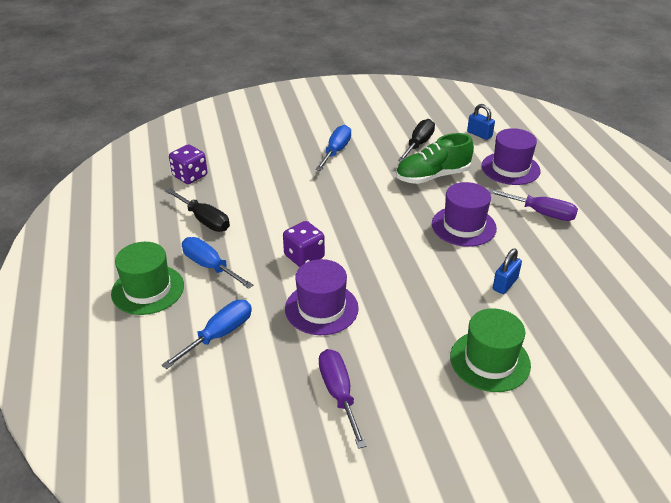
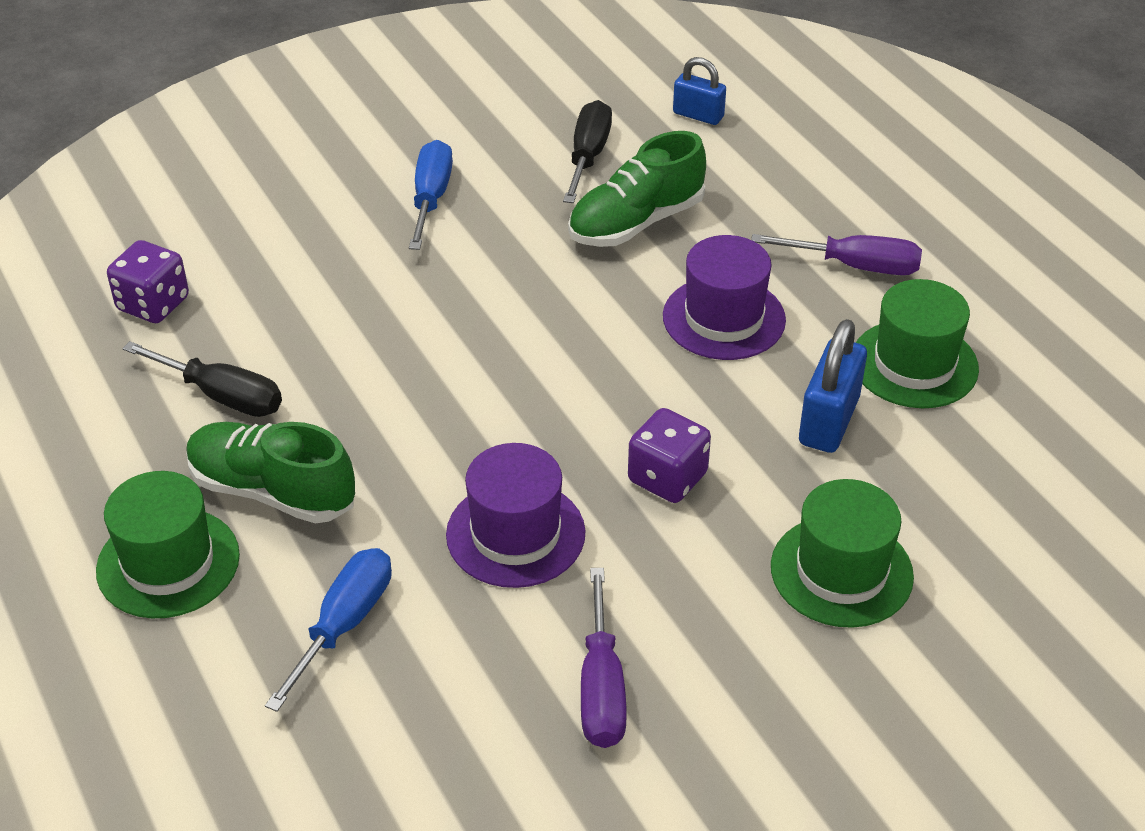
camera: 15 degrees left, 5 degrees up
(210, 266) = (272, 491): blue screwdriver -> green shoe
(304, 257) = (447, 436): purple dice -> purple dice (667, 478)
(339, 394) = (601, 688): purple screwdriver -> purple screwdriver turned 150 degrees counterclockwise
(505, 284) = (828, 421): blue padlock -> blue padlock, size x1.55
(510, 168) = (776, 181): purple hat -> none
(560, 264) = (914, 364): none -> green hat

